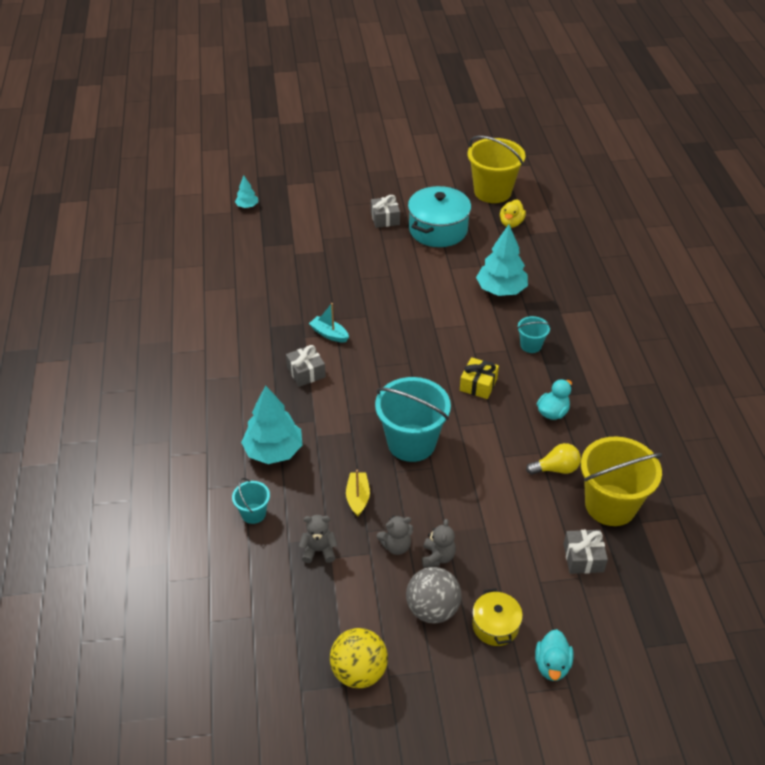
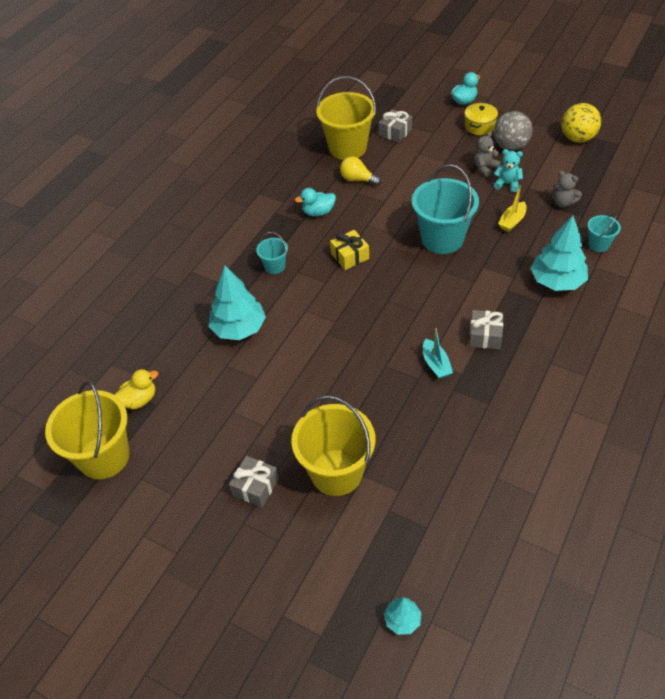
camera: 140 degrees left, 5 degrees up
(342, 245) = (336, 472): none -> yellow bucket
(396, 546) = (507, 184): grey teddy bear -> turquoise teddy bear
(438, 230) = (217, 435): turquoise pot -> none

